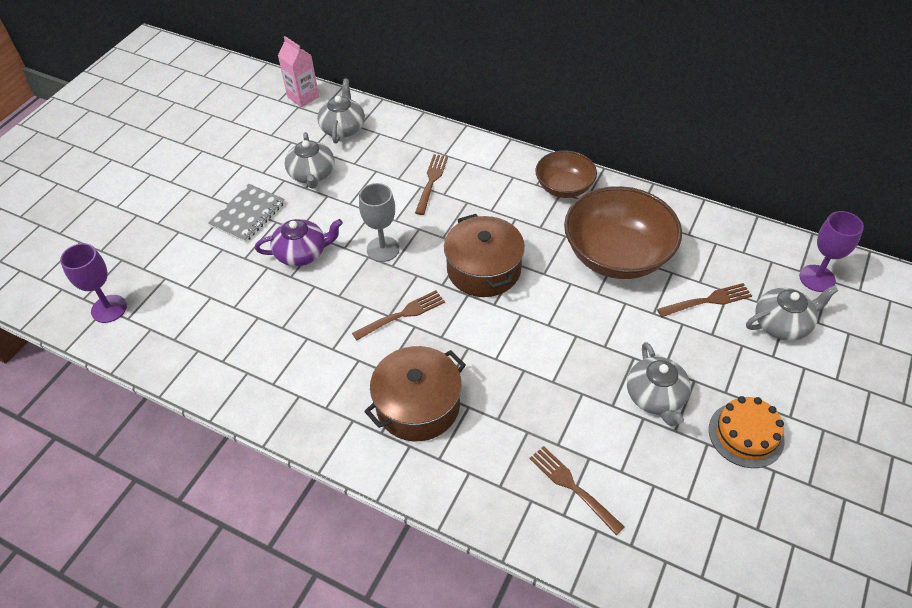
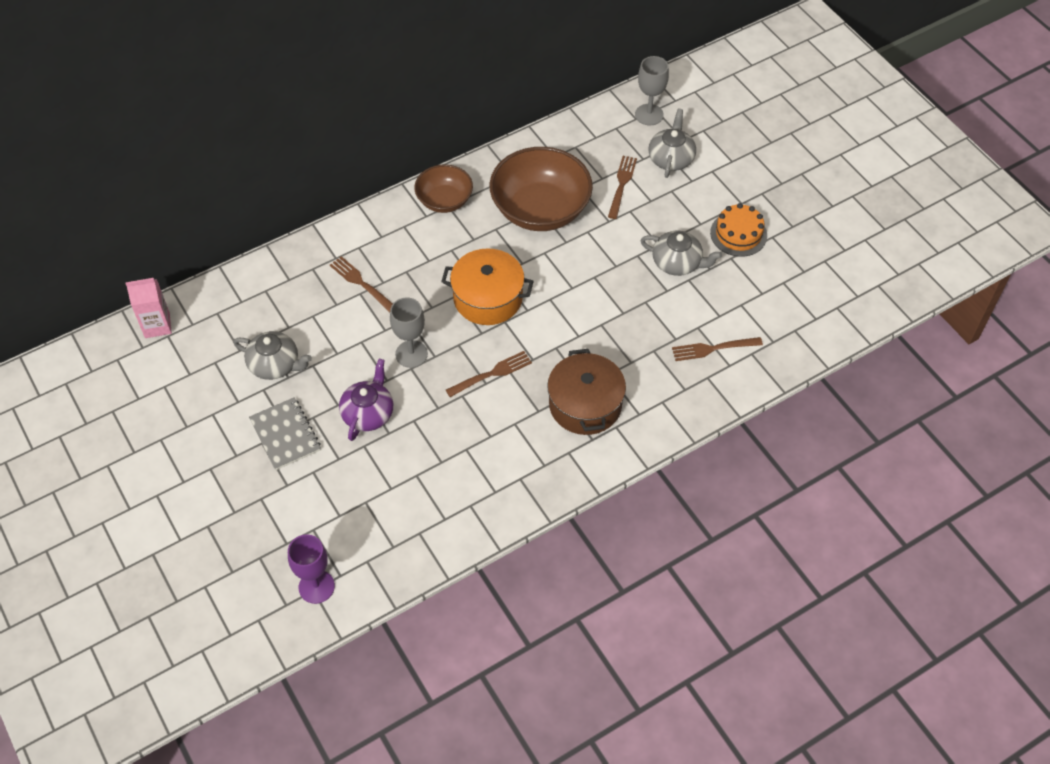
camera: 60 degrees left, 5 degrees up
(343, 128) = (232, 314): grey teapot -> none
(402, 315) = (492, 374): brown fork -> brown fork turned 60 degrees clockwise
(484, 269) = (488, 298): brown pot -> orange pot
(817, 278) = (649, 114): purple goblet -> grey goblet

